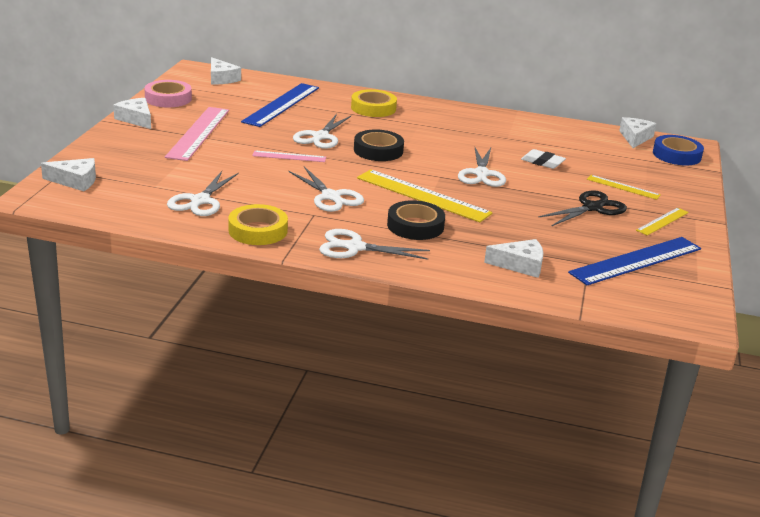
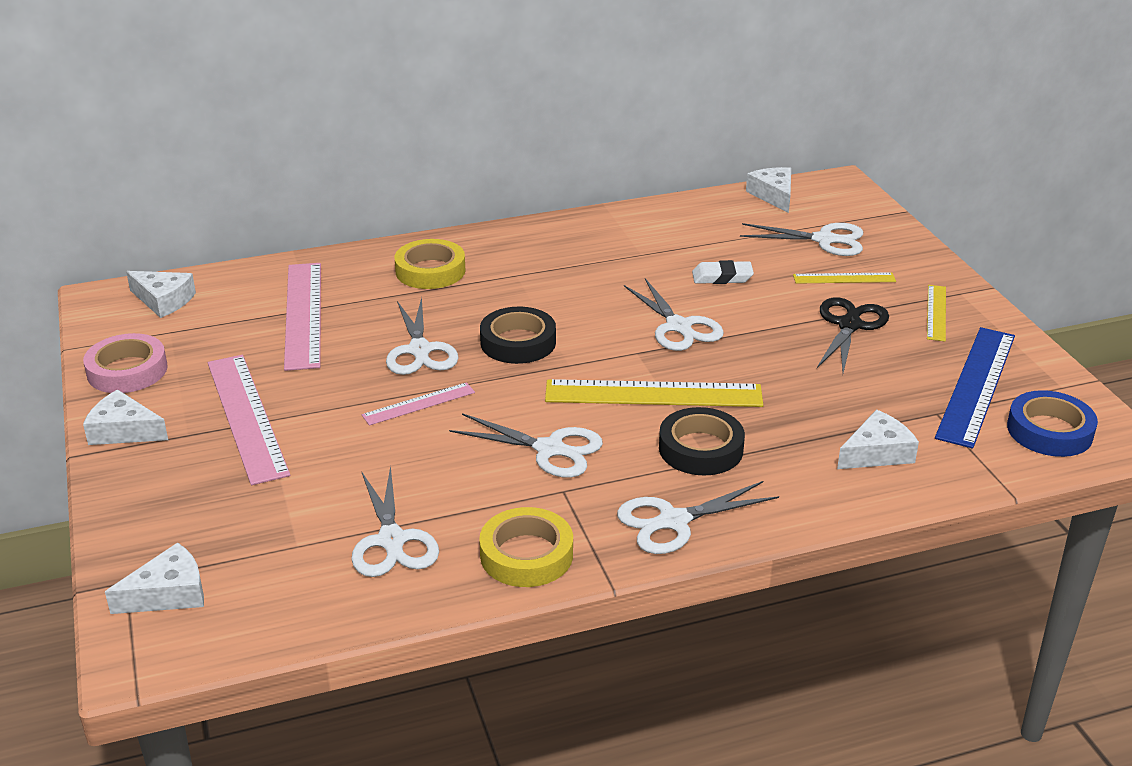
camera: 30 degrees left, 5 degrees up
(281, 104) = (303, 314): blue ruler -> pink ruler
(637, 167) = (824, 240): none -> white scissors
(676, 155) = (842, 204): blue tape -> blue tape (1049, 431)

